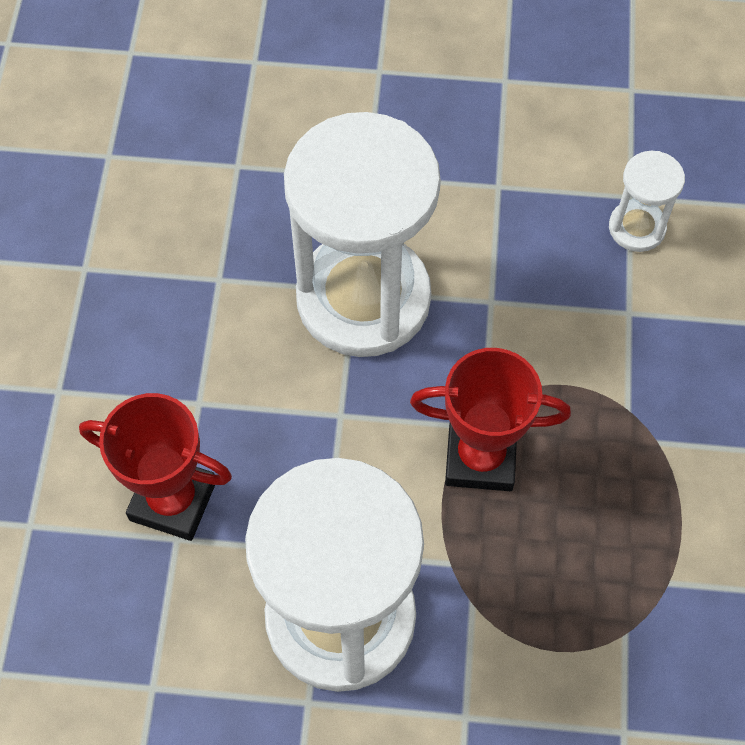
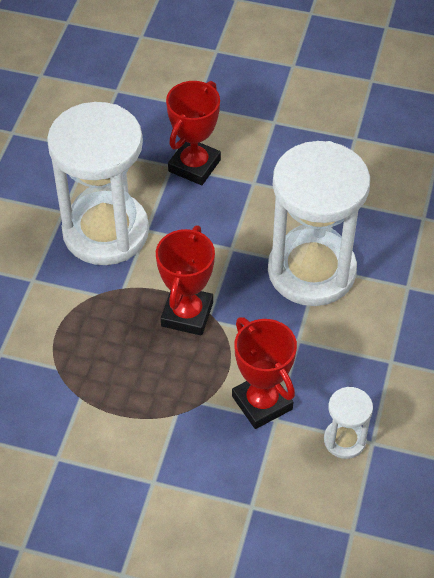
camera: 100 degrees right, 10 degrees down
(607, 333) = (262, 403): none -> red trophy

